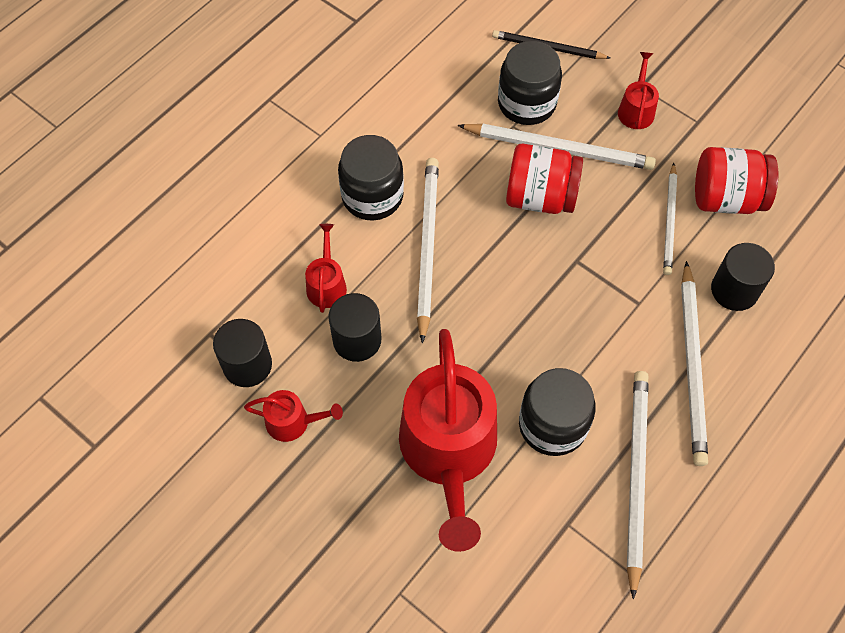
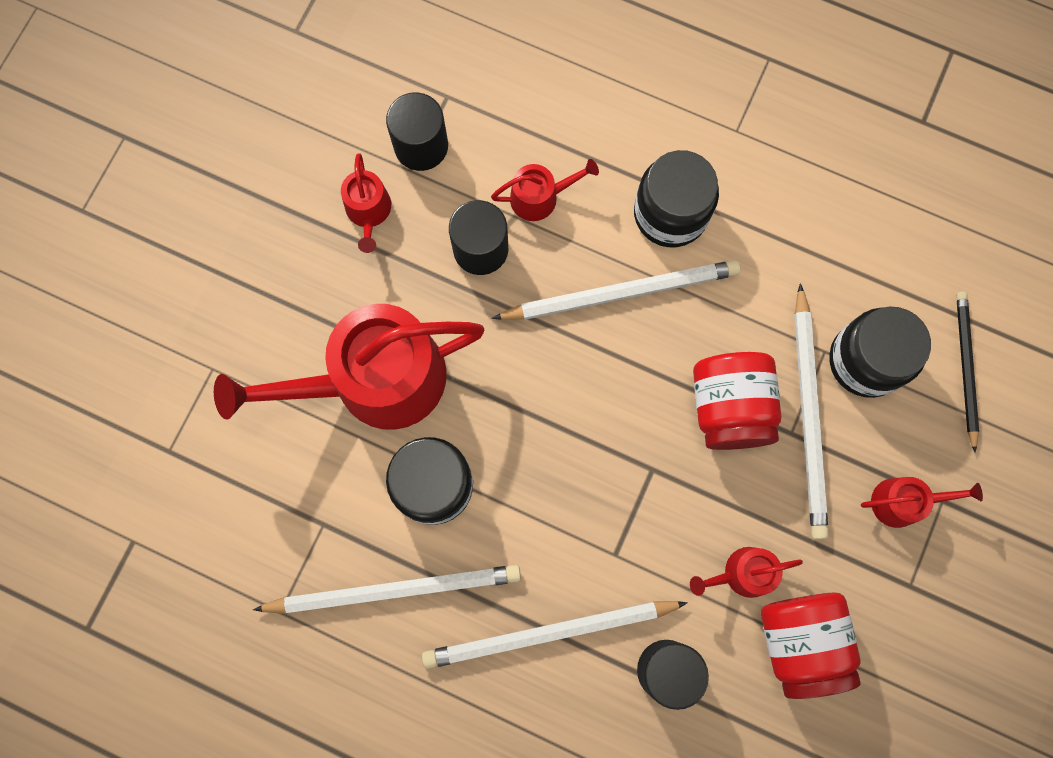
camera: 75 degrees right, 15 degrees up
(669, 221) = (742, 573): white pencil -> red watering can

